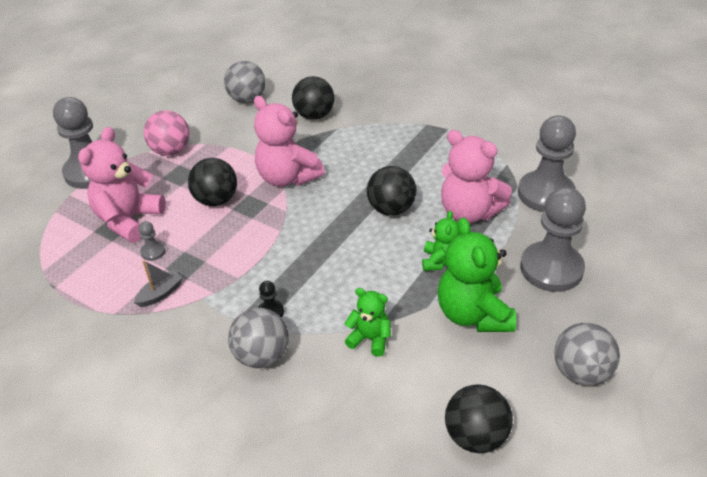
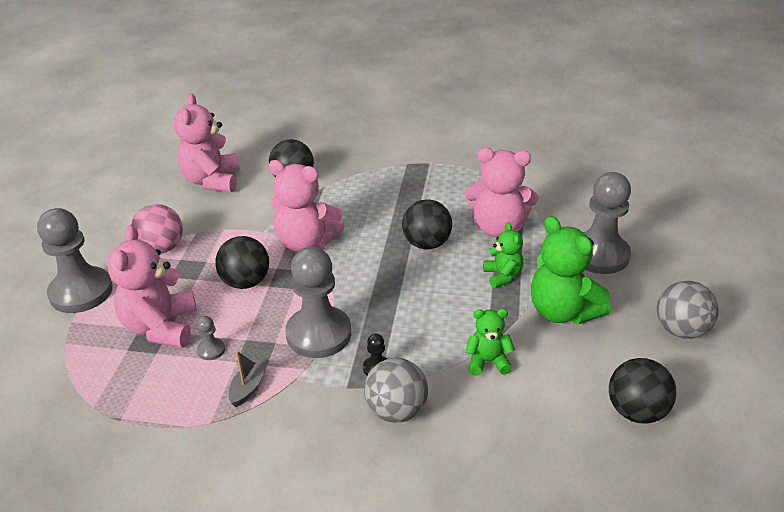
camera: 25 degrees left, 5 degrees down
(247, 99) = (212, 181): grey ball -> pink teddy bear
(545, 194) = (551, 196): grey pawn -> grey pawn (319, 334)

